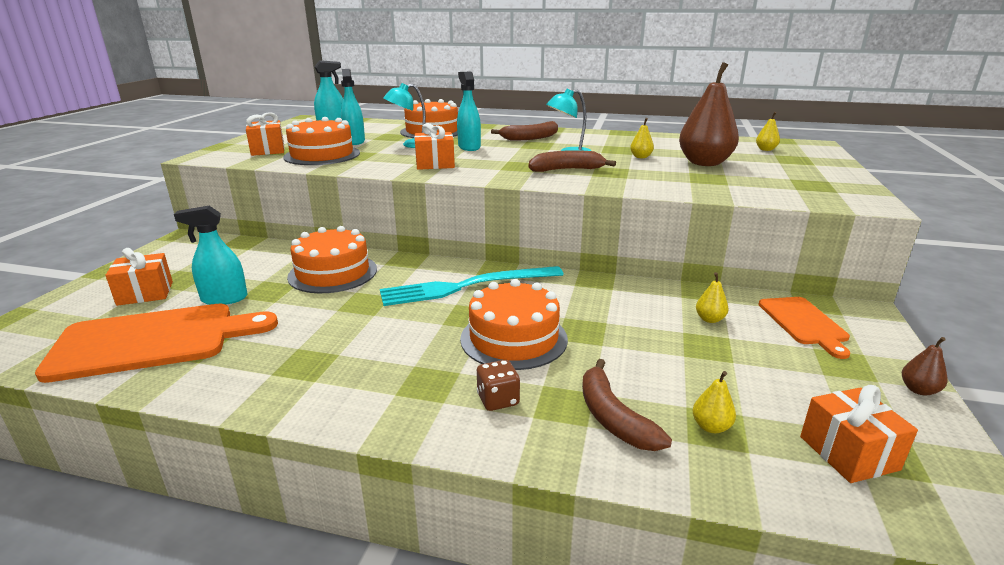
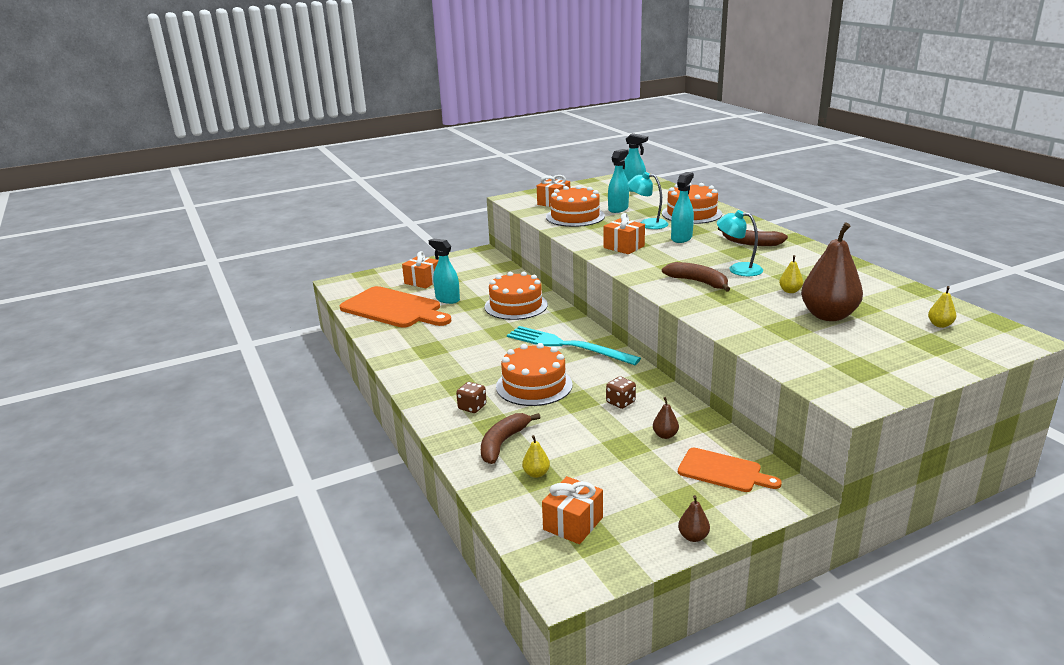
camera: 50 degrees right, 0 degrees up
(619, 312) = (620, 402): none -> brown dice
(709, 319) = (665, 435): yellow pear -> brown pear
(803, 323) = (723, 471): orange cutting board -> orange cutting board turned 105 degrees counterclockwise

